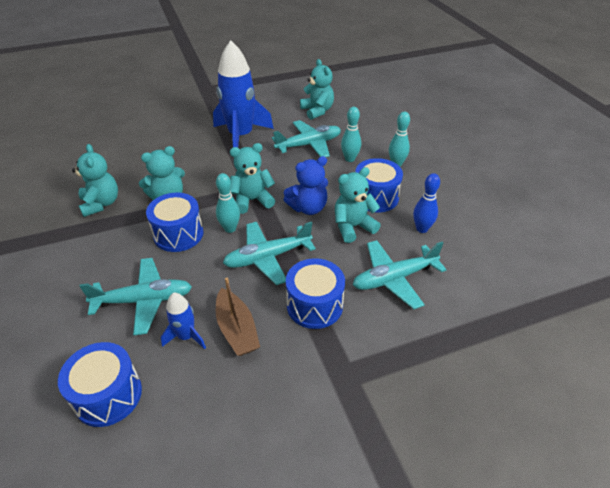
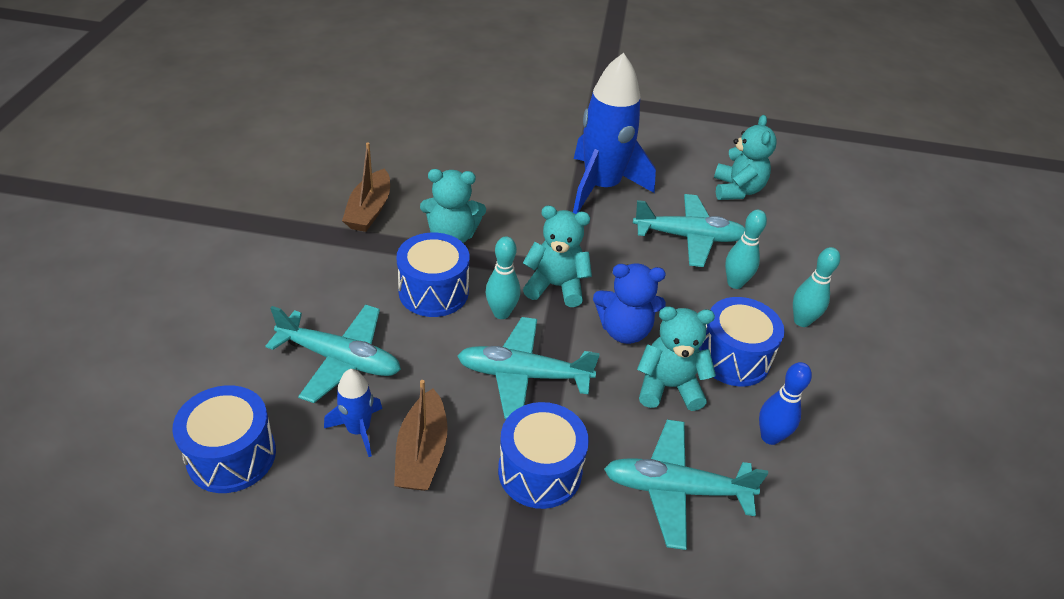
camera: 25 degrees right, 0 degrees up
(101, 204) = (369, 210): turquoise teddy bear -> brown boat

